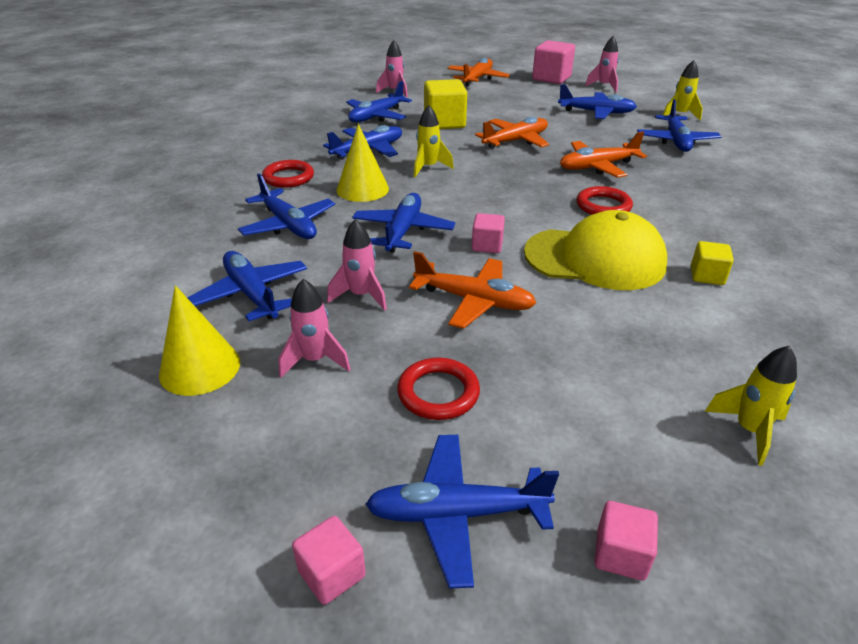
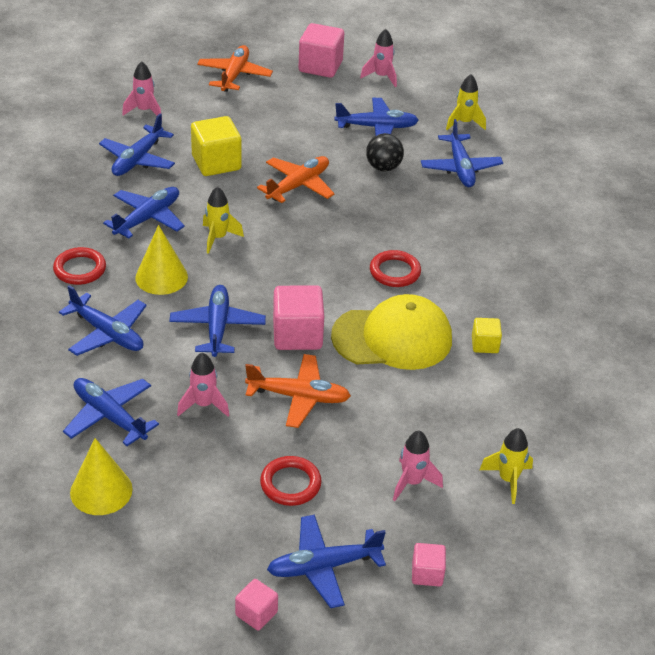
camera: 15 degrees left, 5 degrees up
(315, 360) = (188, 471): pink rocket -> pink rocket (412, 482)
(487, 245) = (297, 335): pink cube -> pink cube, size x1.83
(597, 166) = (385, 217): orange plane -> none
(599, 136) = (383, 167): none -> black ball

